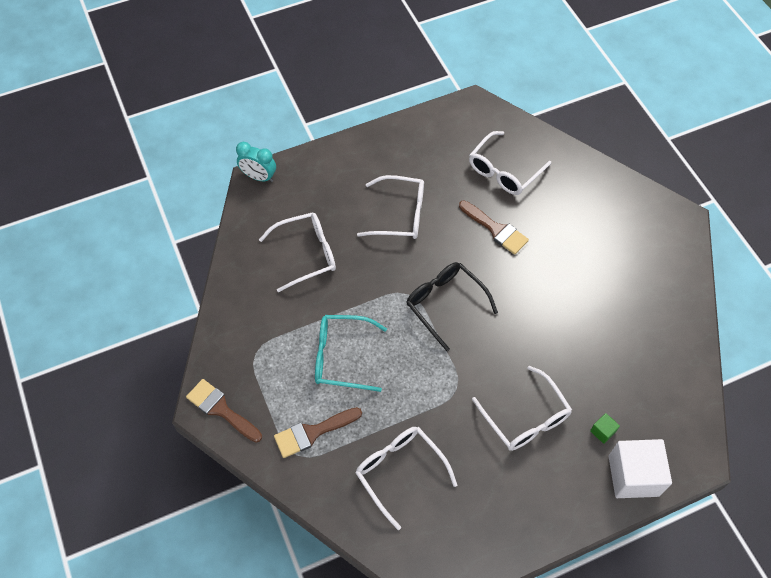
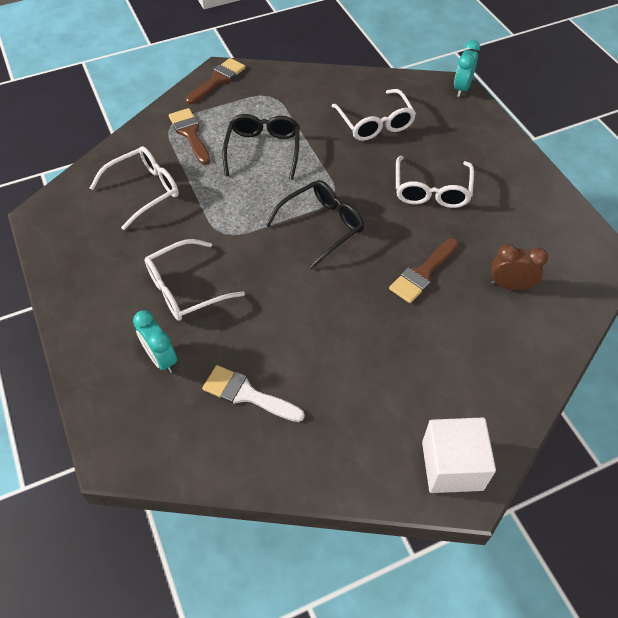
camera: 90 degrees right, 5 degrees down
(341, 357) = (263, 150): turquoise glasses -> black glasses
(504, 171) = (510, 285): white glasses -> brown clock
(602, 431) = (161, 359): green cube -> turquoise clock
(628, 361) = (247, 394): none -> white brush
(633, 475) = (105, 384): white cube -> white cube (452, 466)

